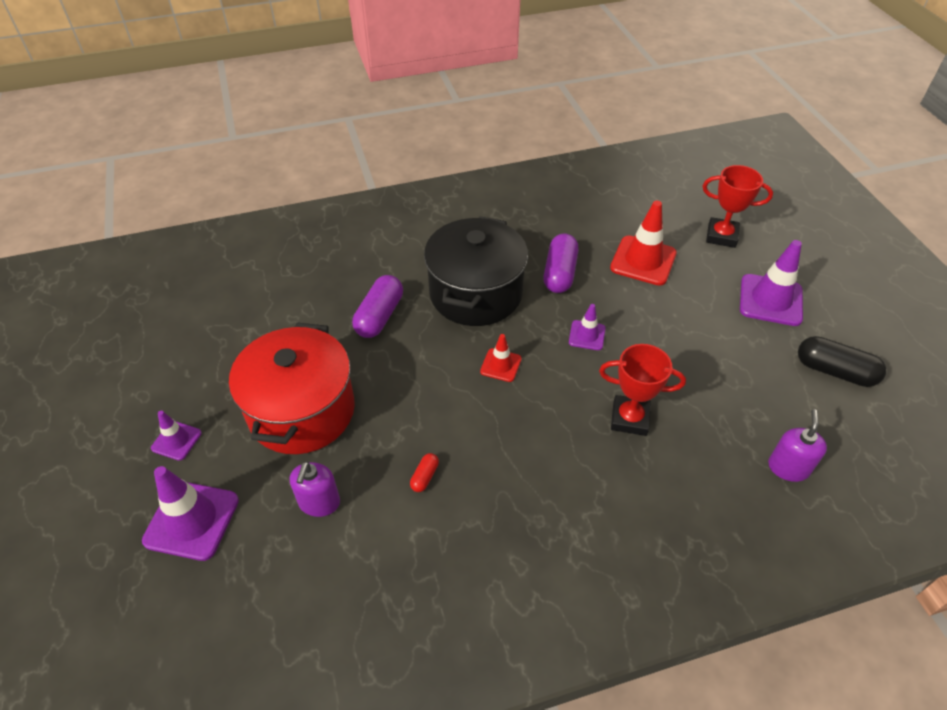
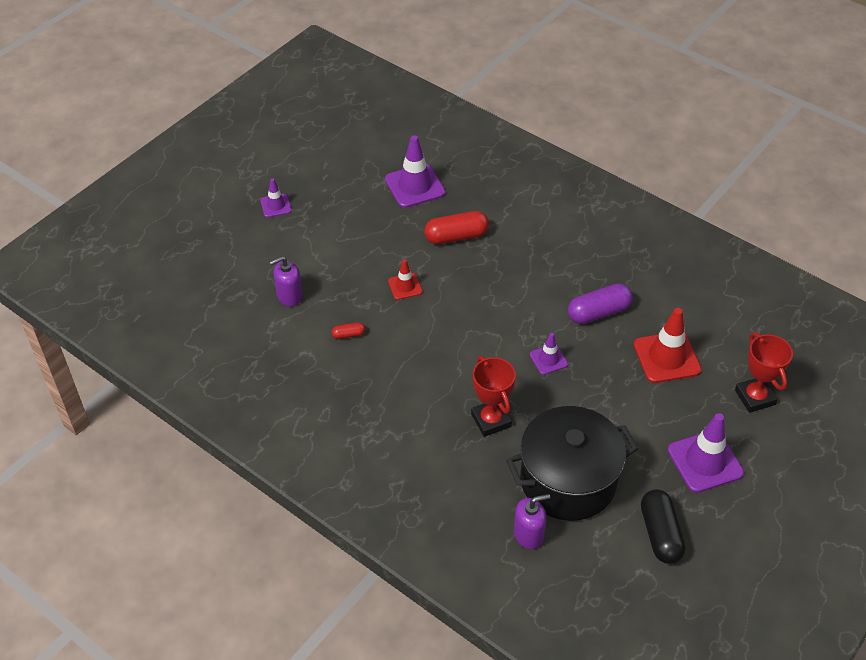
camera: 55 degrees right, 0 degrees up
(192, 520) = (233, 248): purple traffic cone -> purple traffic cone (415, 186)
(302, 411) = (345, 247): red pot -> none
(379, 316) = (456, 236): purple capsule -> red capsule
(475, 293) = (528, 275): black pot -> black pot (568, 481)
(501, 365) = (473, 325): red traffic cone -> red traffic cone (405, 286)

